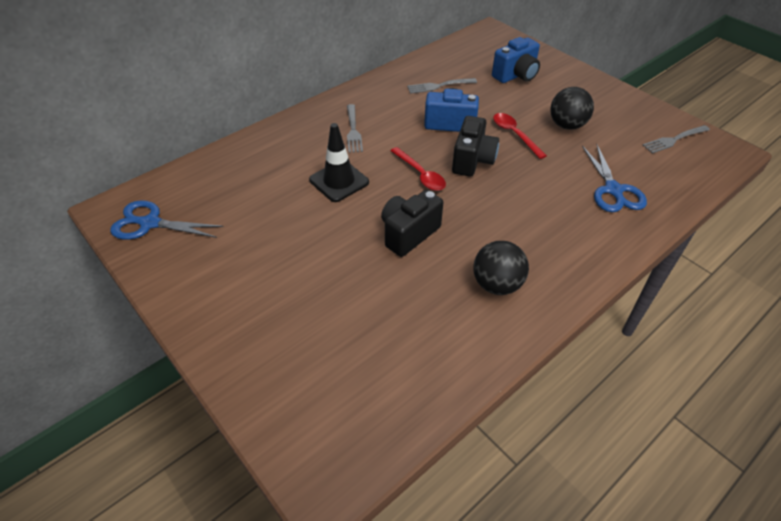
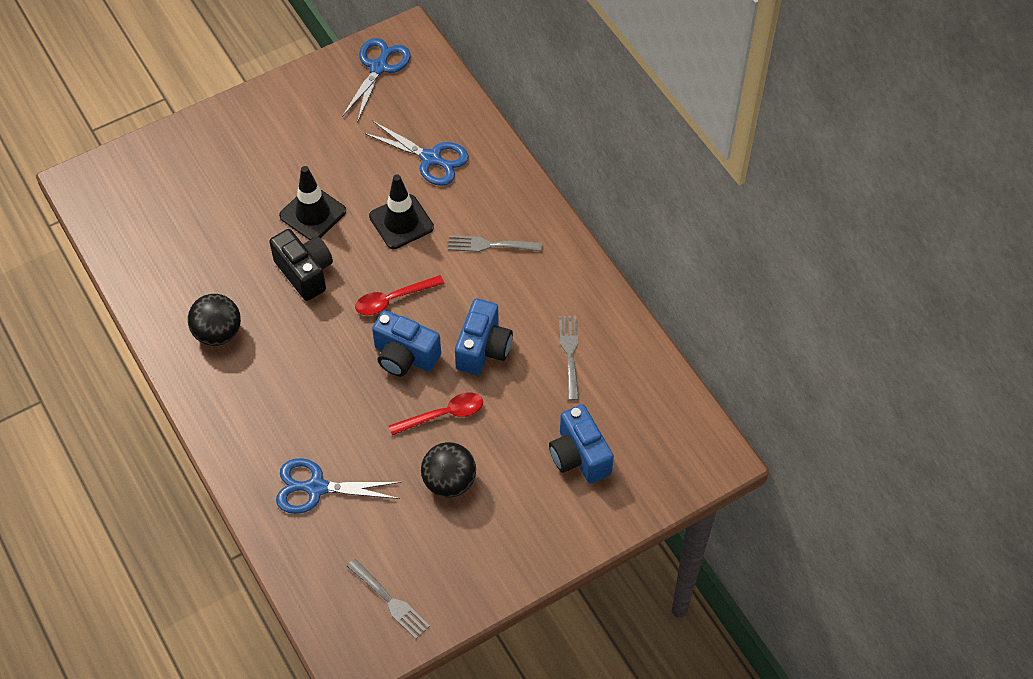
camera: 100 degrees right, 10 degrees up
(266, 173) = (430, 158): none -> blue scissors
(339, 240) = (313, 213): none -> black traffic cone
(472, 160) = (405, 356): black camera -> blue camera
(674, 140) = (390, 601): grey fork -> grey fork turned 150 degrees clockwise

